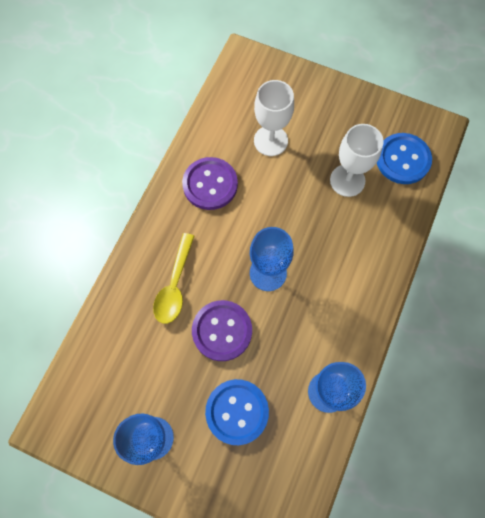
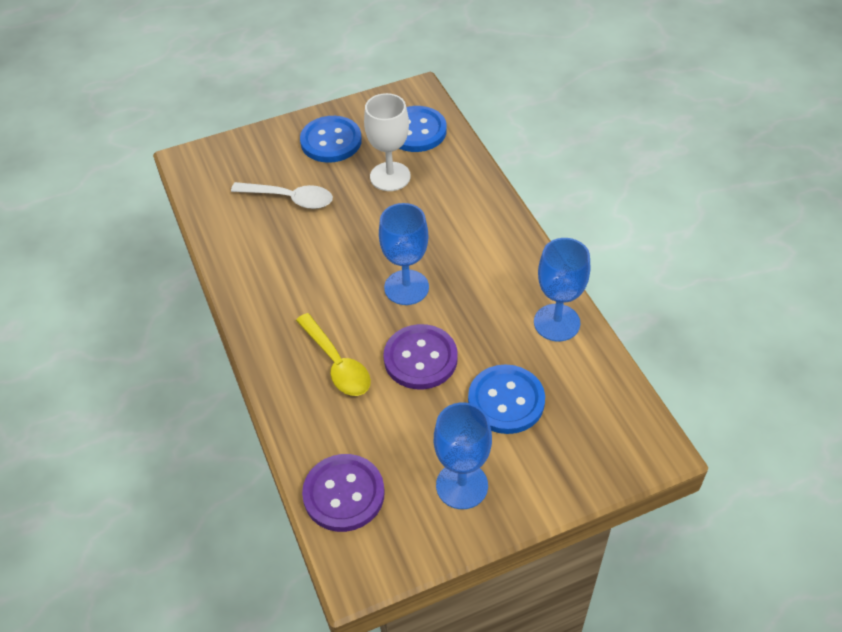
camera: 45 degrees left, 20 degrees down
(210, 184) = (275, 269): purple button -> purple button (344, 494)
(270, 141) = (290, 199): white goblet -> white spoon
(340, 118) = (331, 141): none -> blue button

